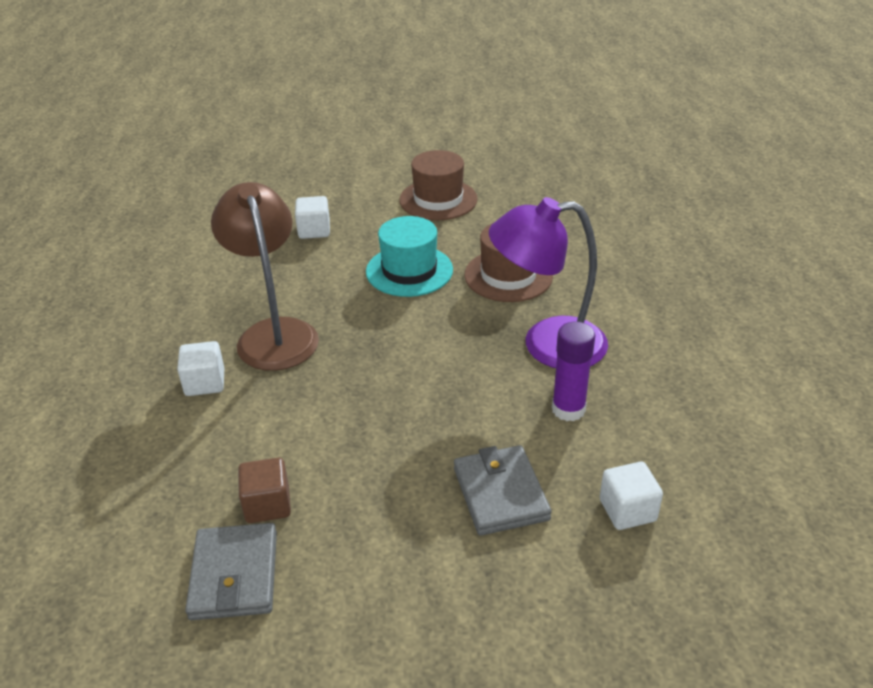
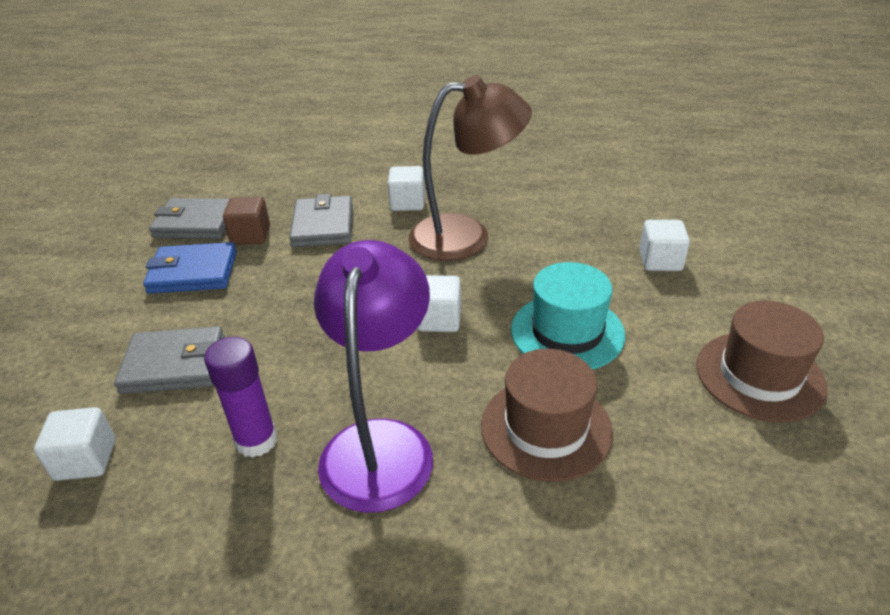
camera: 100 degrees right, 0 degrees up
(249, 443) = (323, 226): none -> grey wallet
(348, 535) = (193, 272): none -> blue wallet
(404, 335) = (439, 319): none -> white cube

